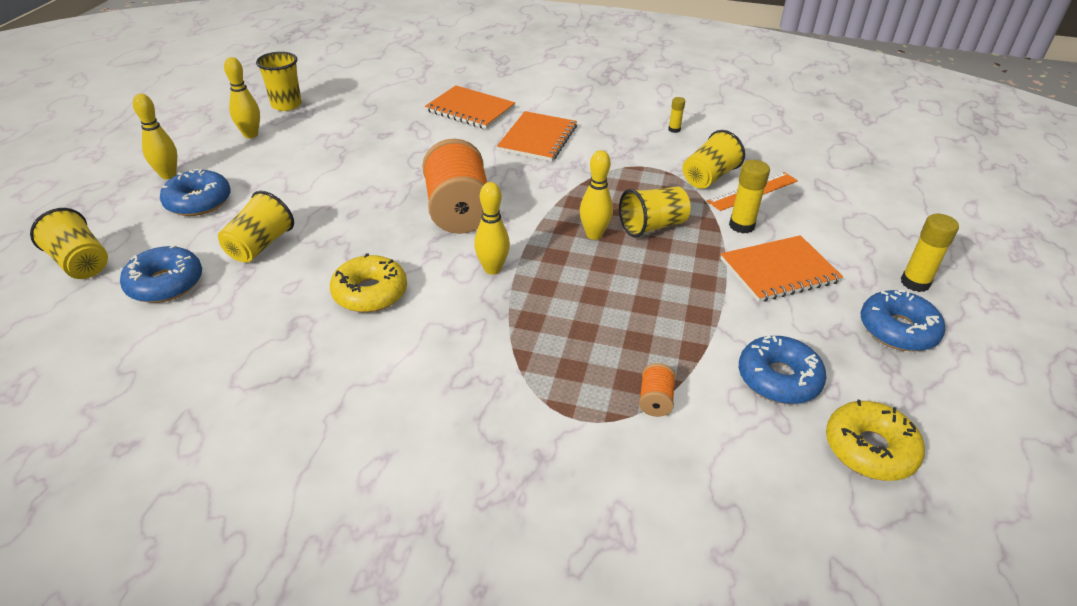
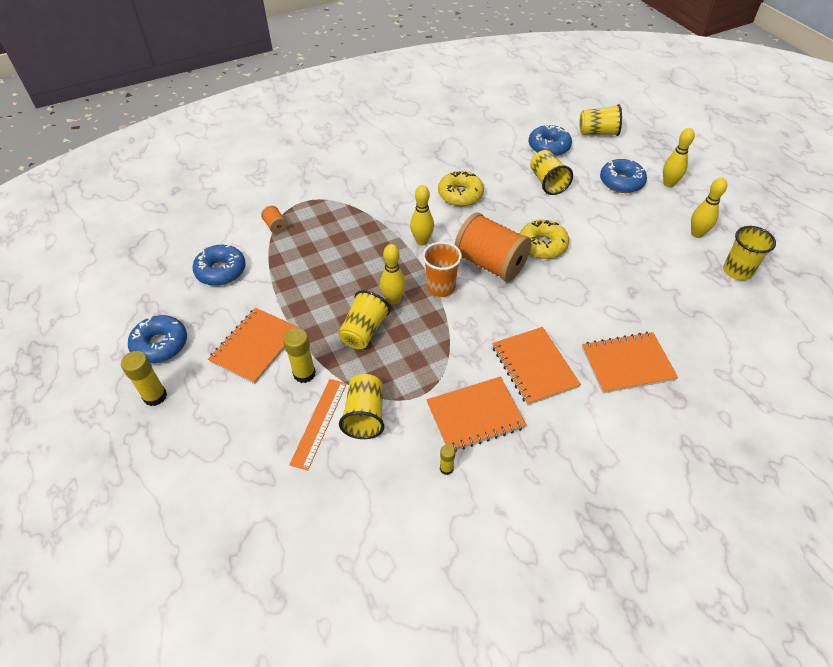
camera: 140 degrees right, 10 degrees up
(534, 219) = (441, 287): none -> orange cup
(620, 139) = (475, 415): none -> orange notebook
(869, 449) = (161, 261): yellow donut -> yellow donut (542, 245)

